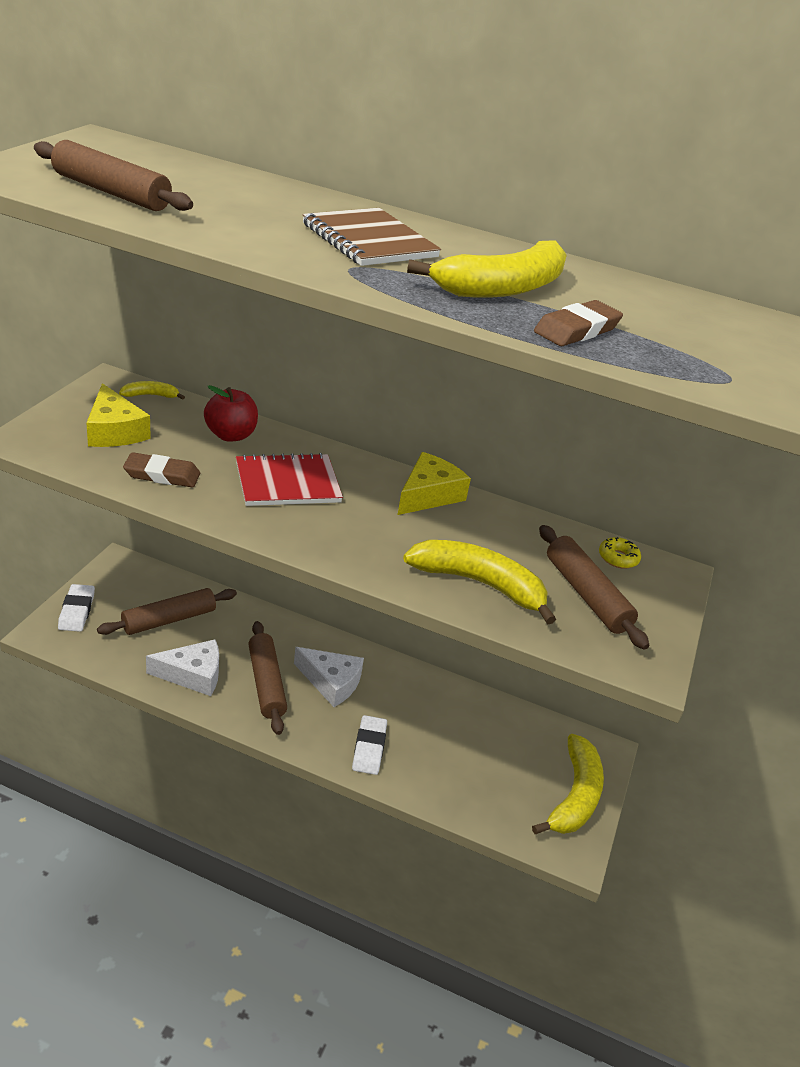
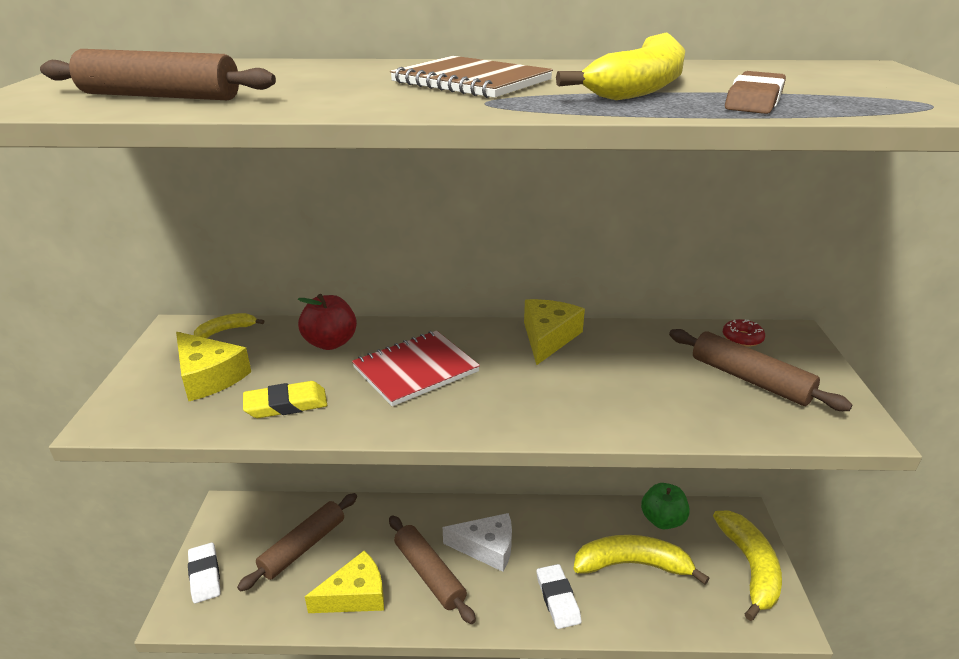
camera: 15 degrees left, 5 degrees down
(162, 475) = (286, 404): brown eraser -> yellow eraser
(193, 675) = (355, 595): white cheese -> yellow cheese
(479, 584) = (658, 404): yellow banana -> yellow banana (632, 565)
(517, 724) = (662, 520): none -> green apple
(618, 558) = (742, 338): yellow donut -> red donut

